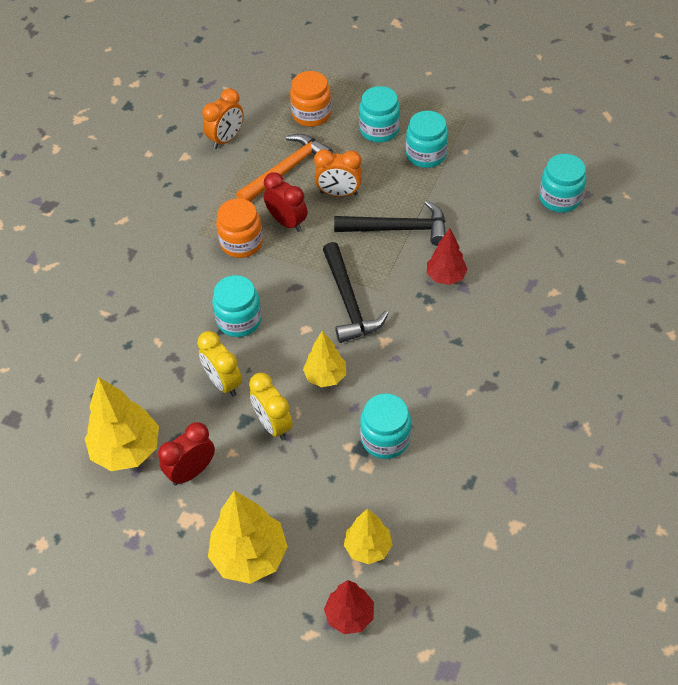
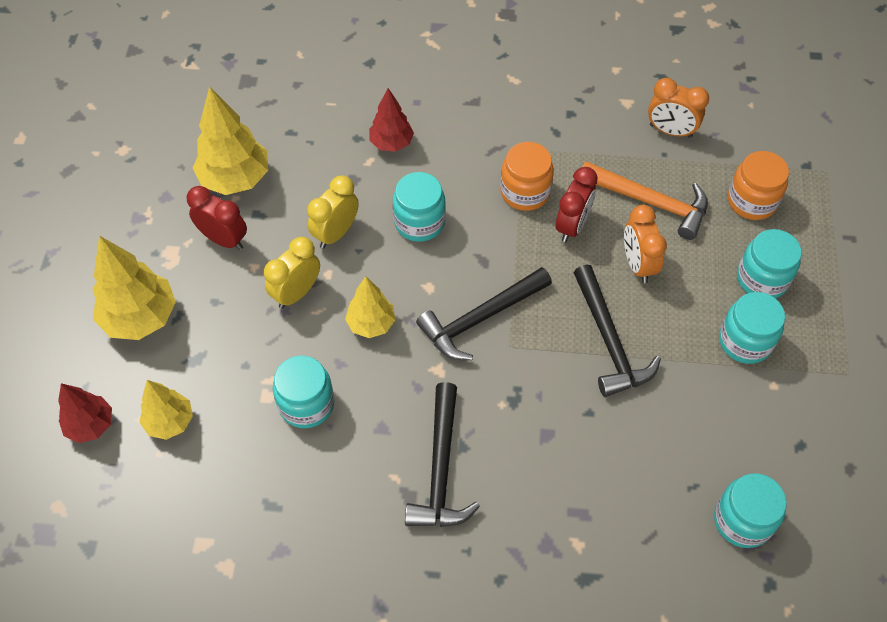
camera: 70 degrees right, 5 degrees up
(445, 277) = (555, 411): red tree -> red tree (391, 143)
(472, 360) = (440, 469): none -> black hammer

